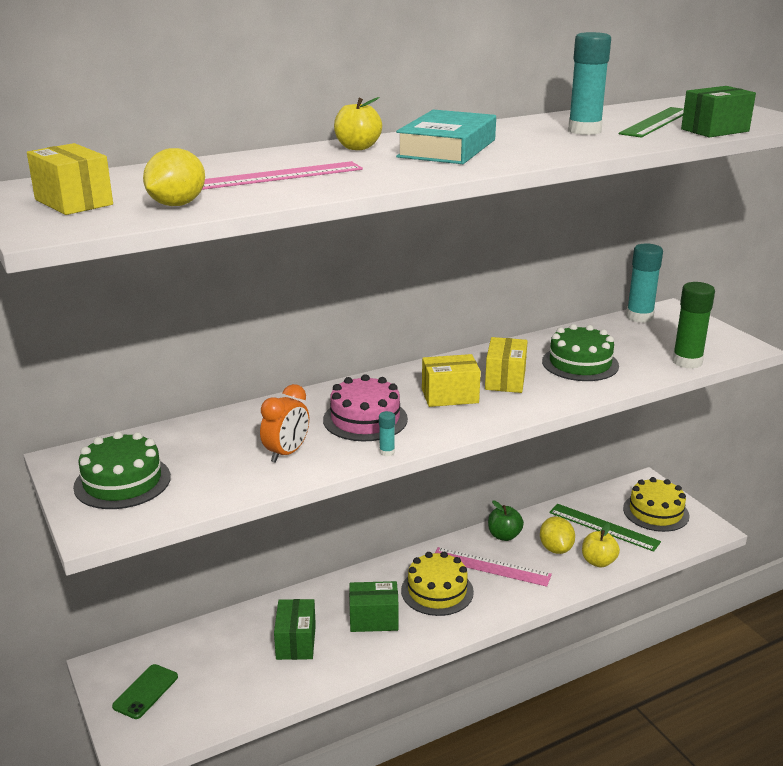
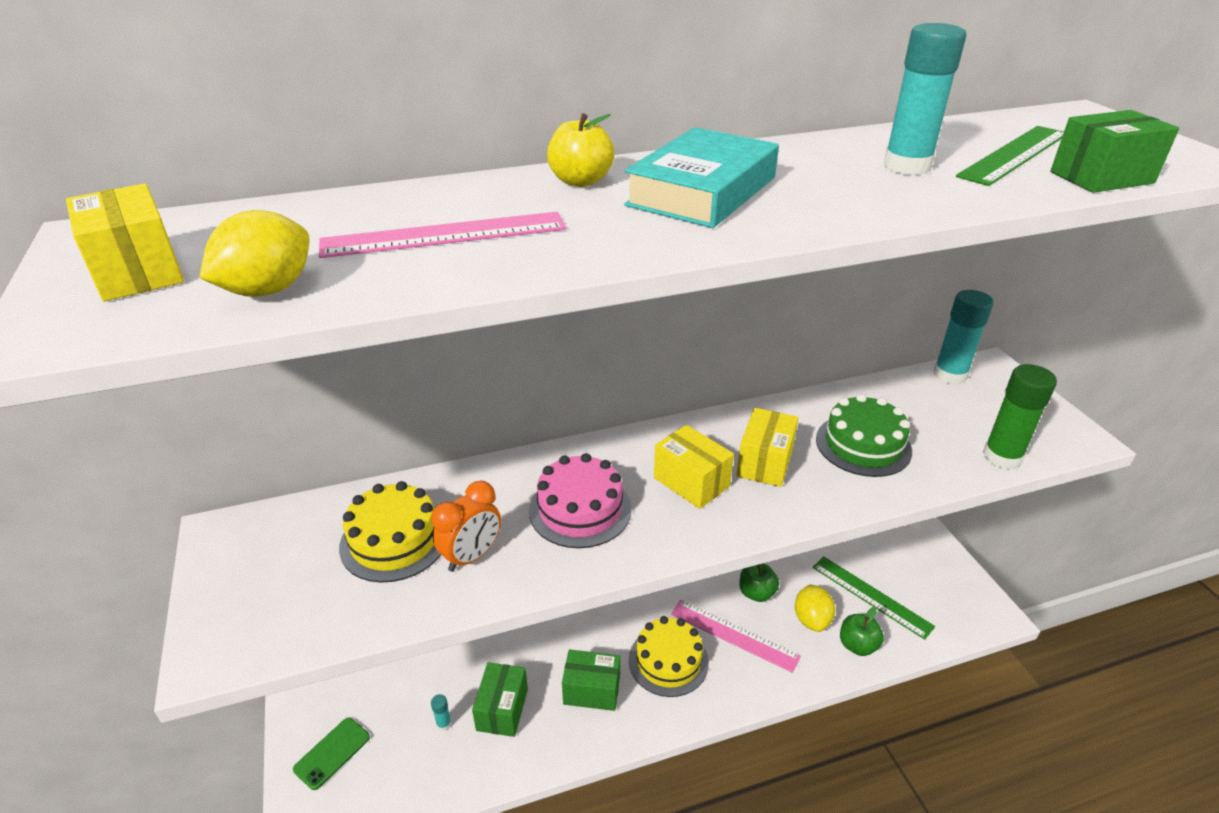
camera: 10 degrees right, 10 degrees up
(122, 482) = (269, 579): green cake -> none
(387, 452) = (592, 570): turquoise glue stick -> turquoise glue stick (444, 724)
(450, 396) = (691, 482): yellow box -> yellow box turned 45 degrees clockwise
(598, 562) = (857, 645): yellow apple -> green apple
(656, 512) = (935, 582): yellow cake -> yellow cake (394, 540)

